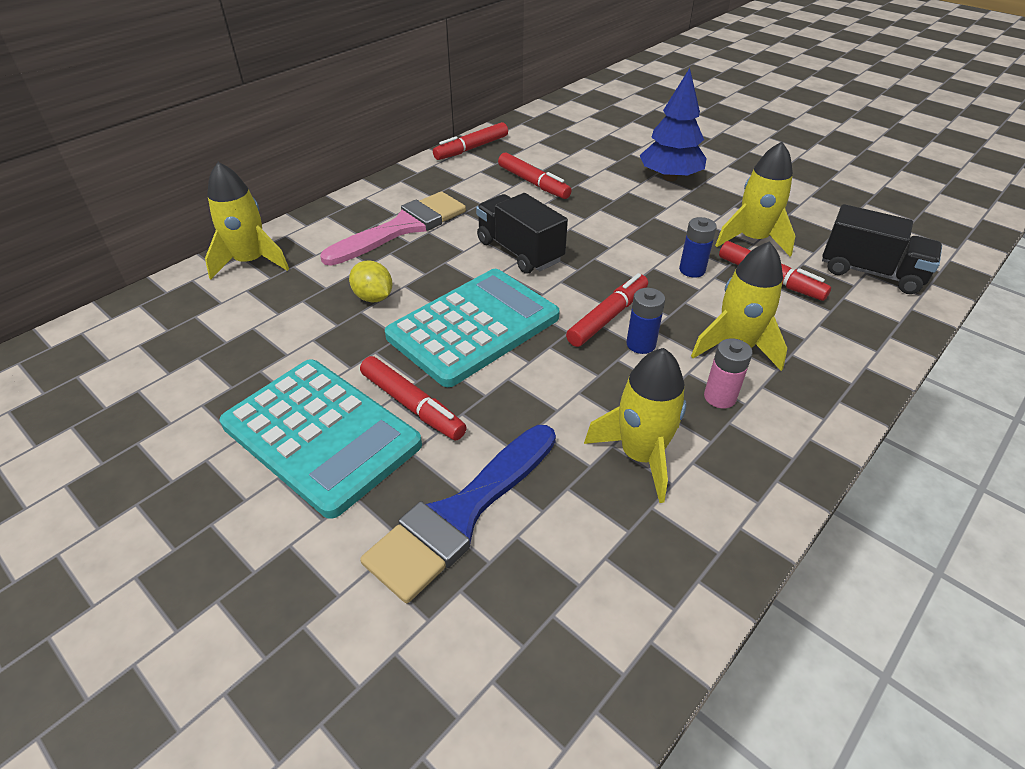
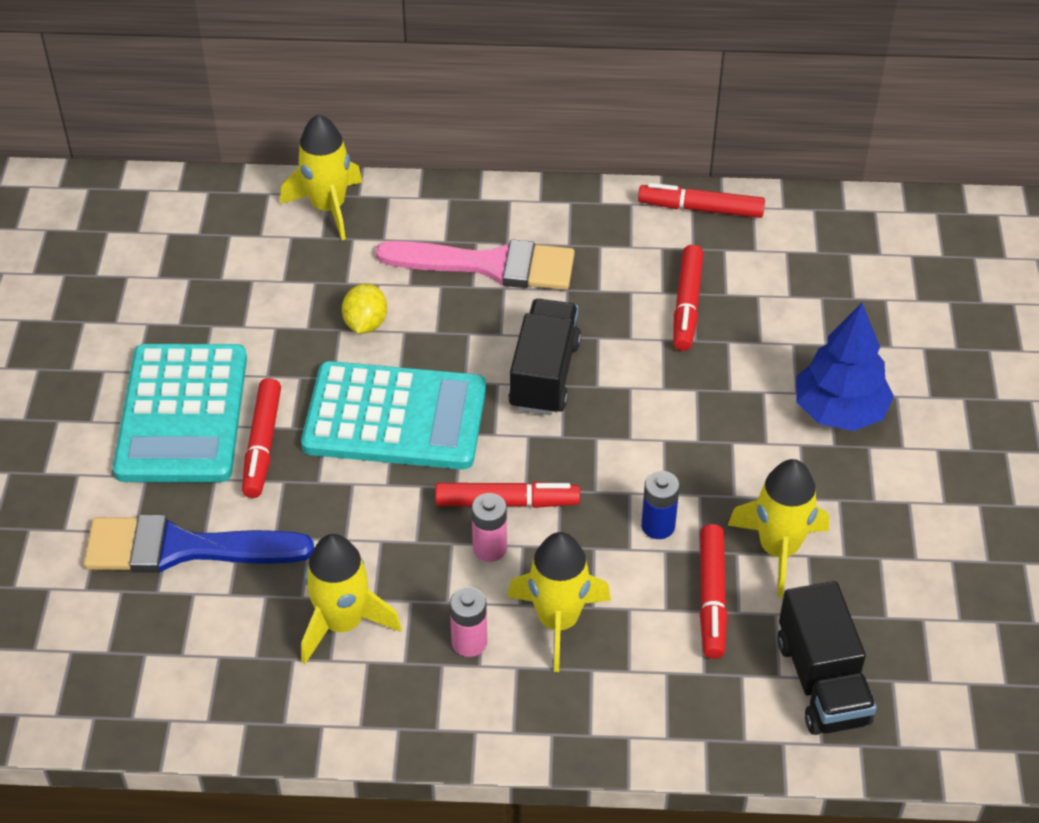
camera: 50 degrees right, 5 degrees up
(641, 344) = (489, 548): blue battery -> pink battery

